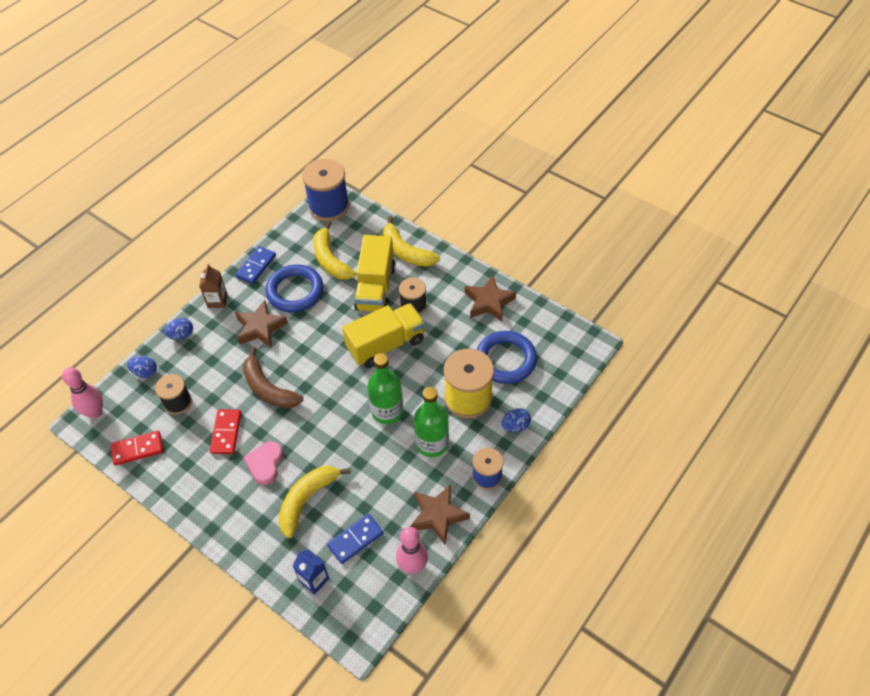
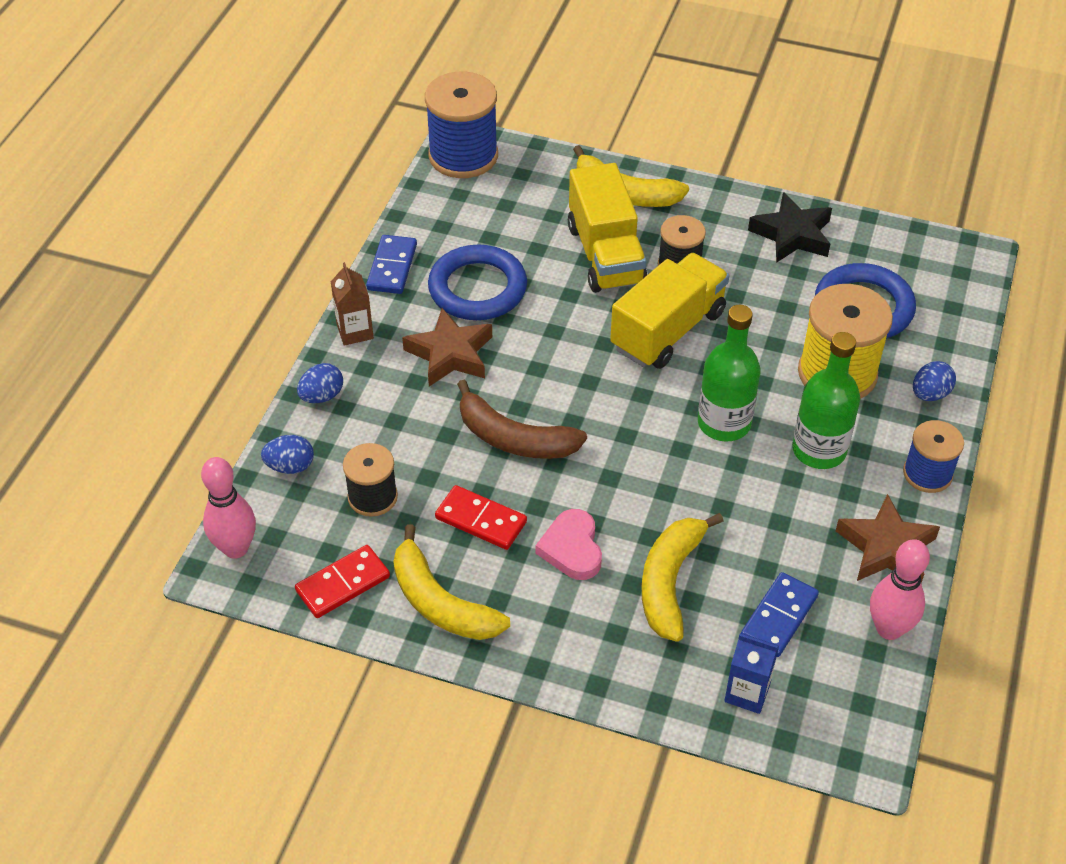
camera: 20 degrees left, 5 degrees down
(226, 433) = (480, 520): red domino -> red domino turned 45 degrees counterclockwise
(330, 260) = (510, 231): yellow banana -> yellow banana (440, 602)
(488, 302) = (792, 235): brown star -> black star

